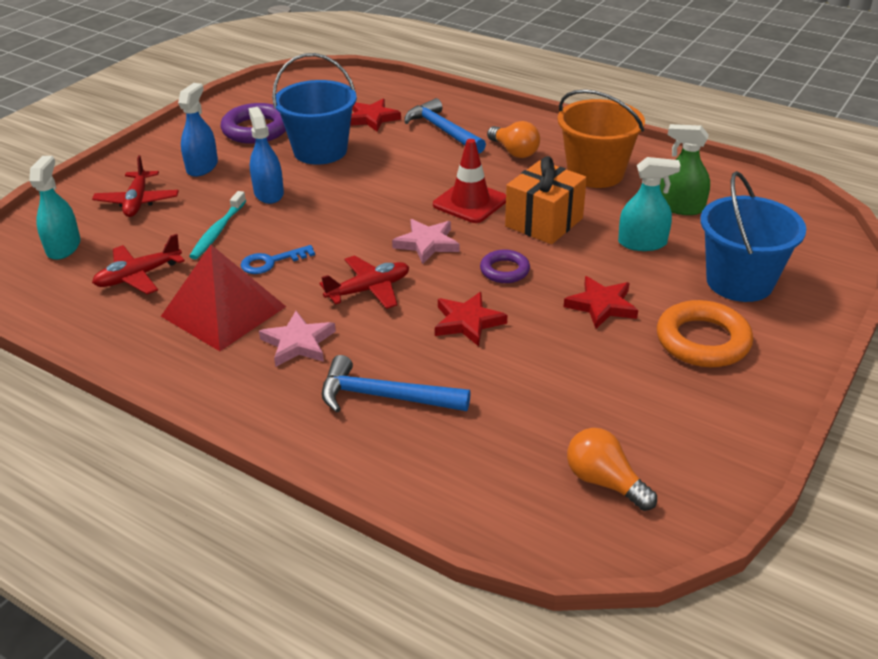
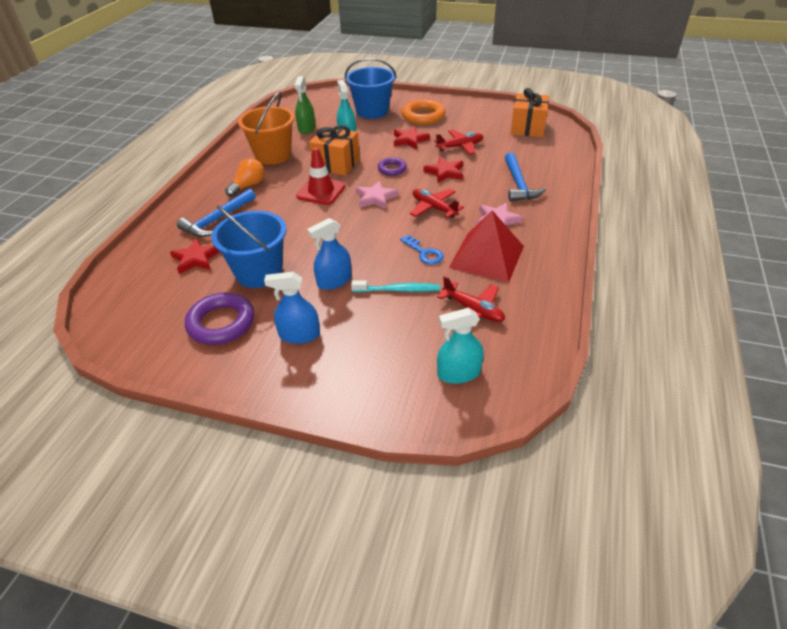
camera: 105 degrees left, 5 degrees up
(137, 201) = (371, 355): red plane -> red plane (460, 147)
(604, 482) = (527, 128): orange light bulb -> orange gift

